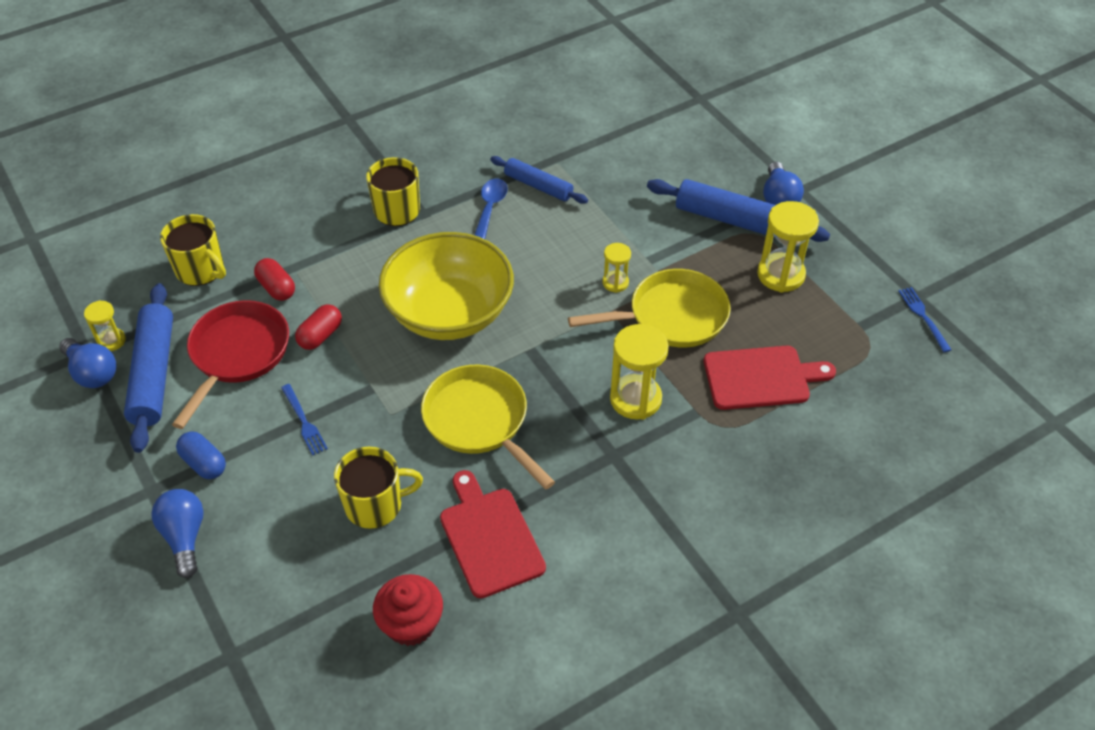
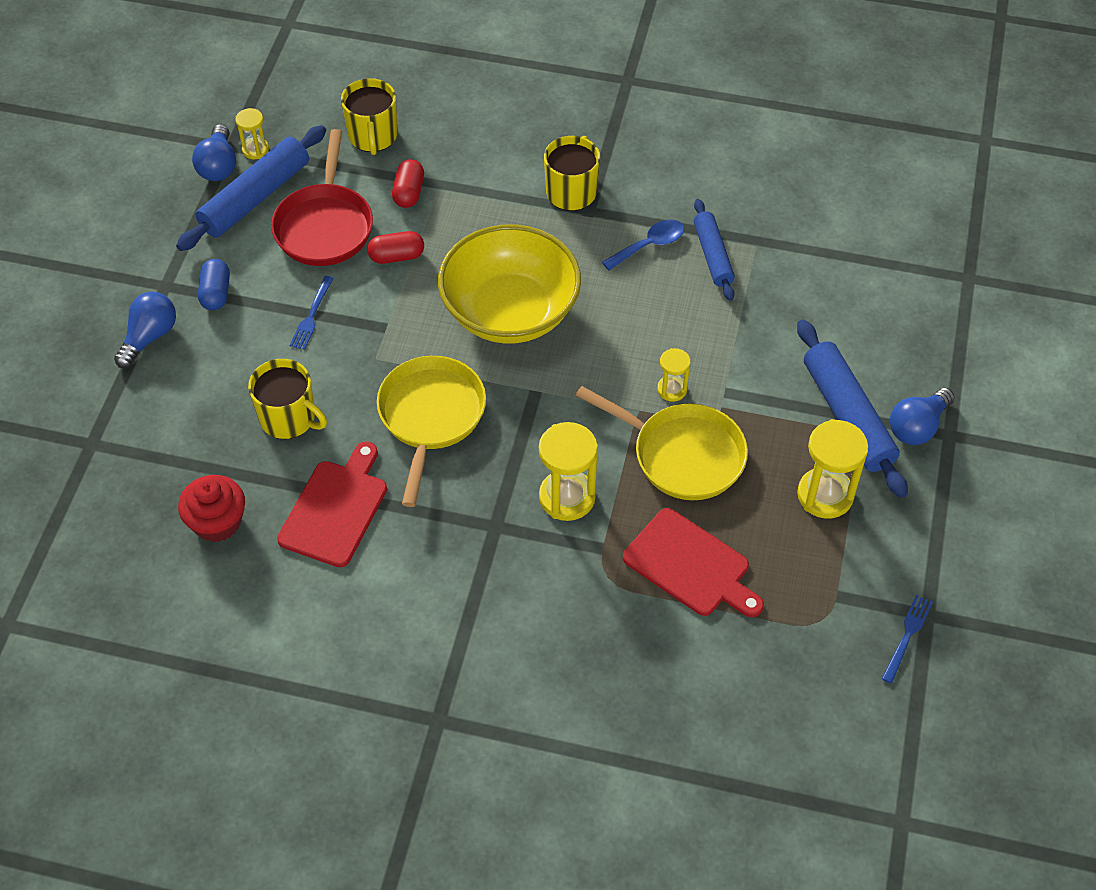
camera: 45 degrees right, 5 degrees up
(237, 354) = (325, 226): red pan -> red pan turned 120 degrees clockwise

